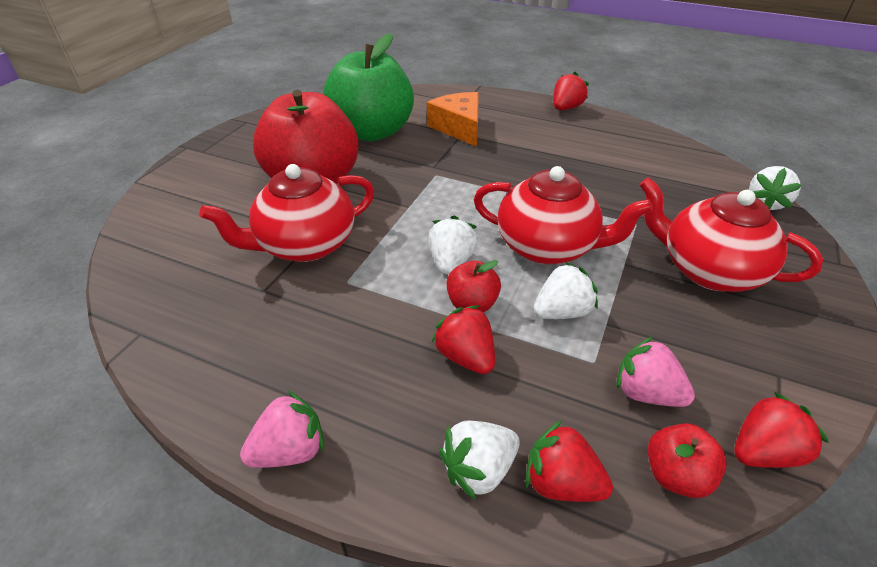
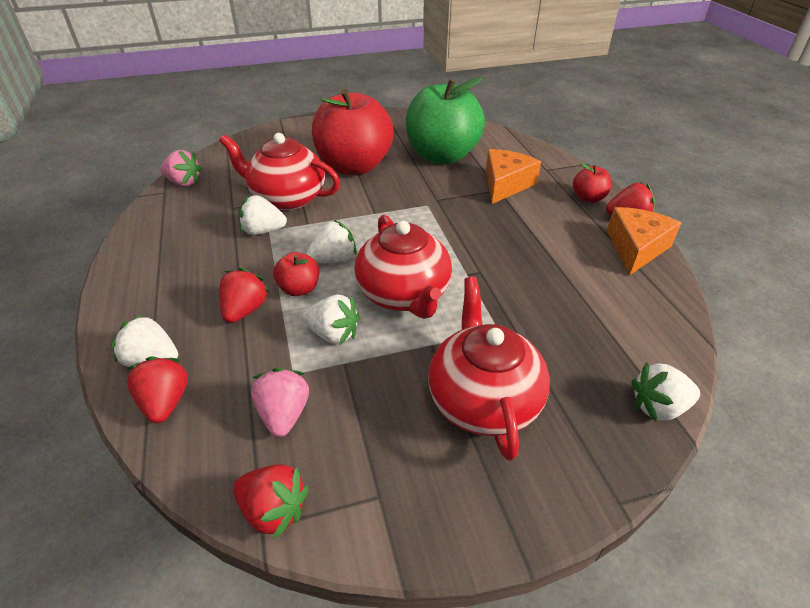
camera: 50 degrees right, 0 degrees up
(290, 451) = (119, 283): pink strawberry -> pink strawberry (184, 182)
(342, 286) = (263, 231): none -> white strawberry
(603, 124) = (636, 248): none -> orange cheese
(676, 475) = (211, 461): red apple -> red apple (588, 198)

